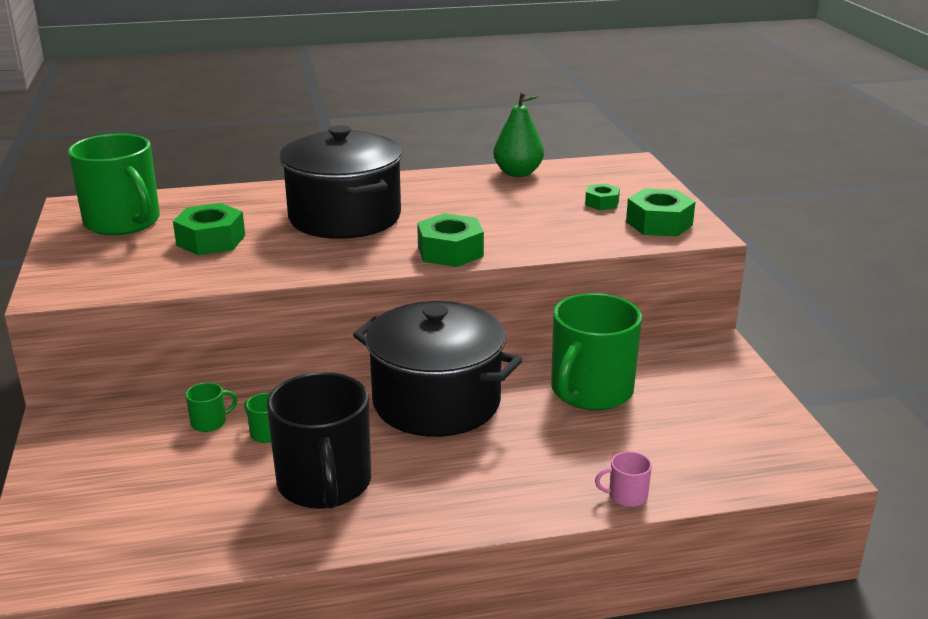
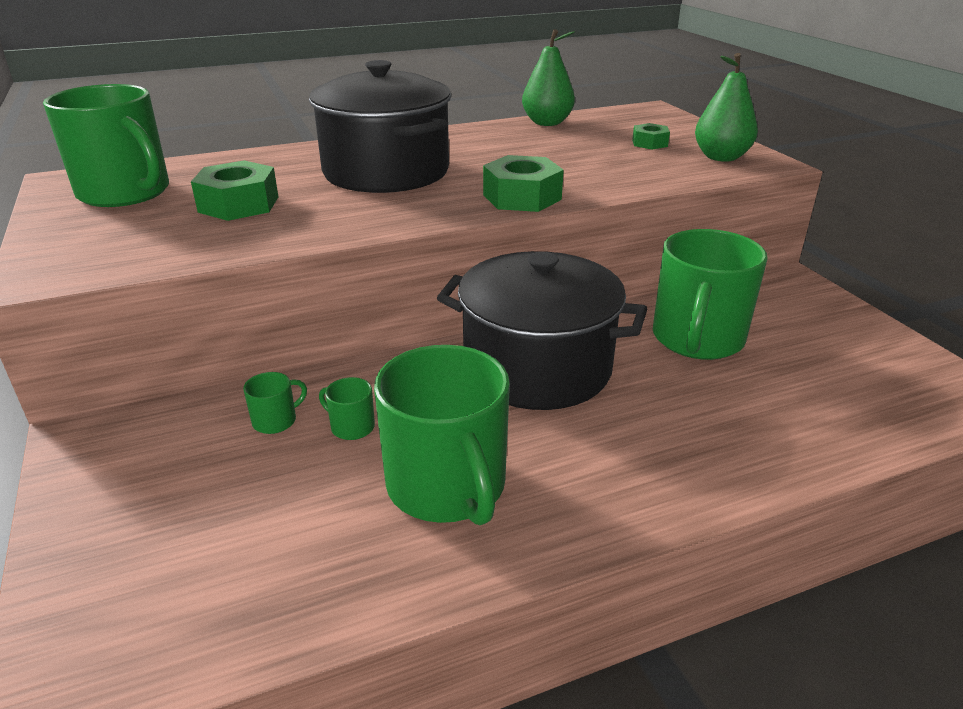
camera: 10 degrees left, 5 degrees up
(324, 484) = (447, 486): black mug -> green mug
(626, 496) = (809, 457): pink mug -> none
(659, 223) = (721, 157): green nut -> green pear

